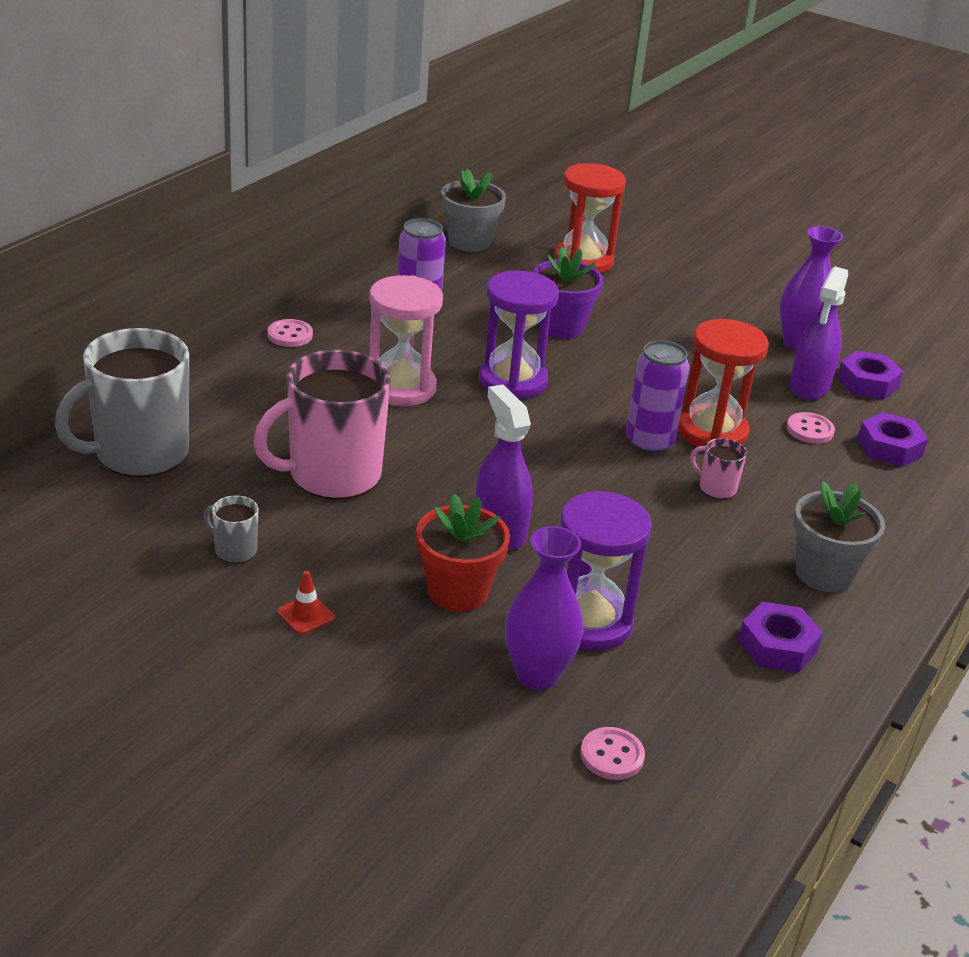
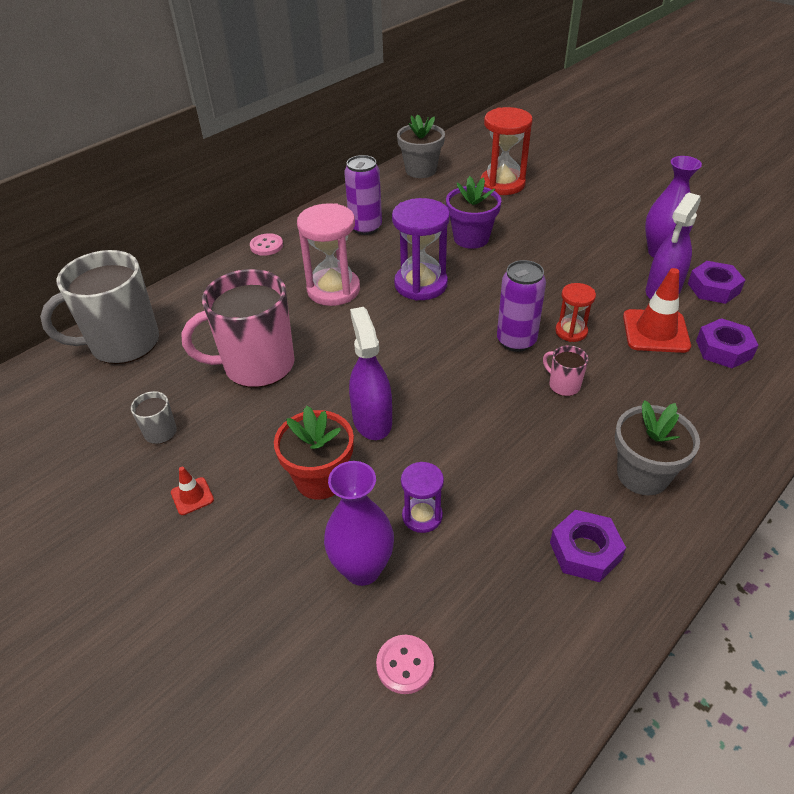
camera: 15 degrees right, 10 degrees up
(589, 622) = (422, 516): purple hourglass -> purple hourglass, size x0.55
(712, 431) = (571, 331): red hourglass -> red hourglass, size x0.55
(810, 430) = (655, 331): pink button -> red traffic cone

